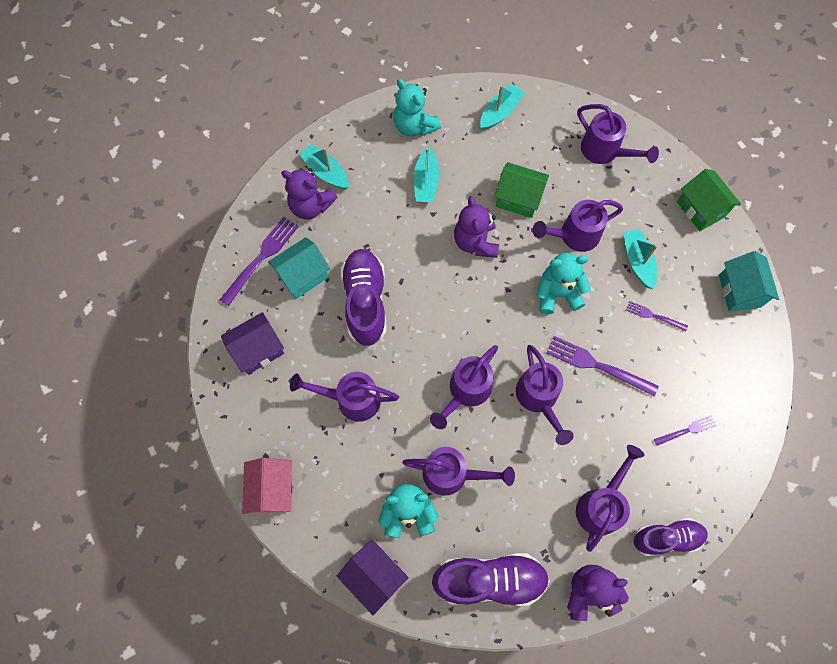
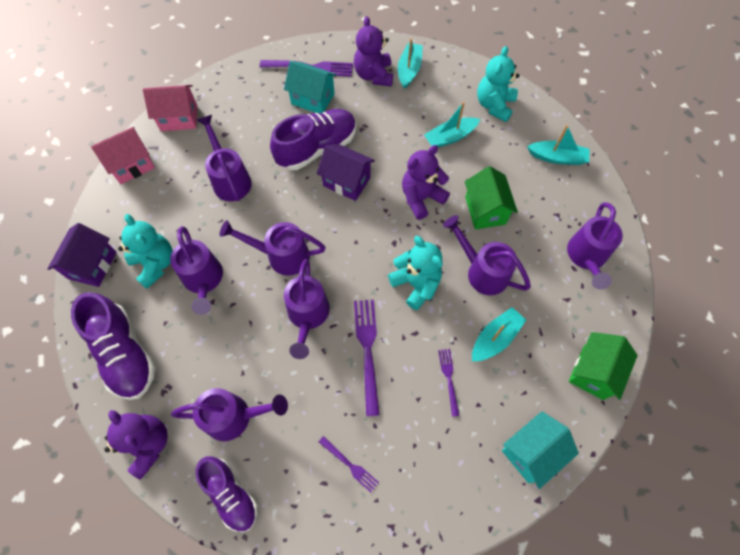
camera: 60 degrees right, 5 degrees down
(241, 416) = (179, 118): none -> pink house
(258, 350) = (236, 102): purple house -> purple house (346, 181)
(539, 398) = (307, 316): purple watering can -> purple watering can turned 45 degrees counterclockwise

